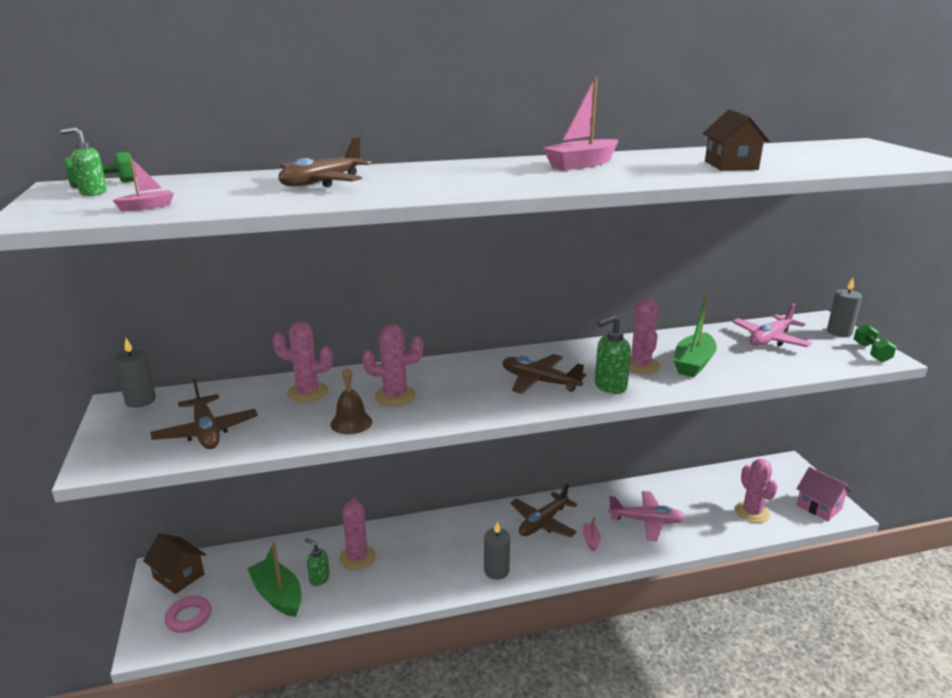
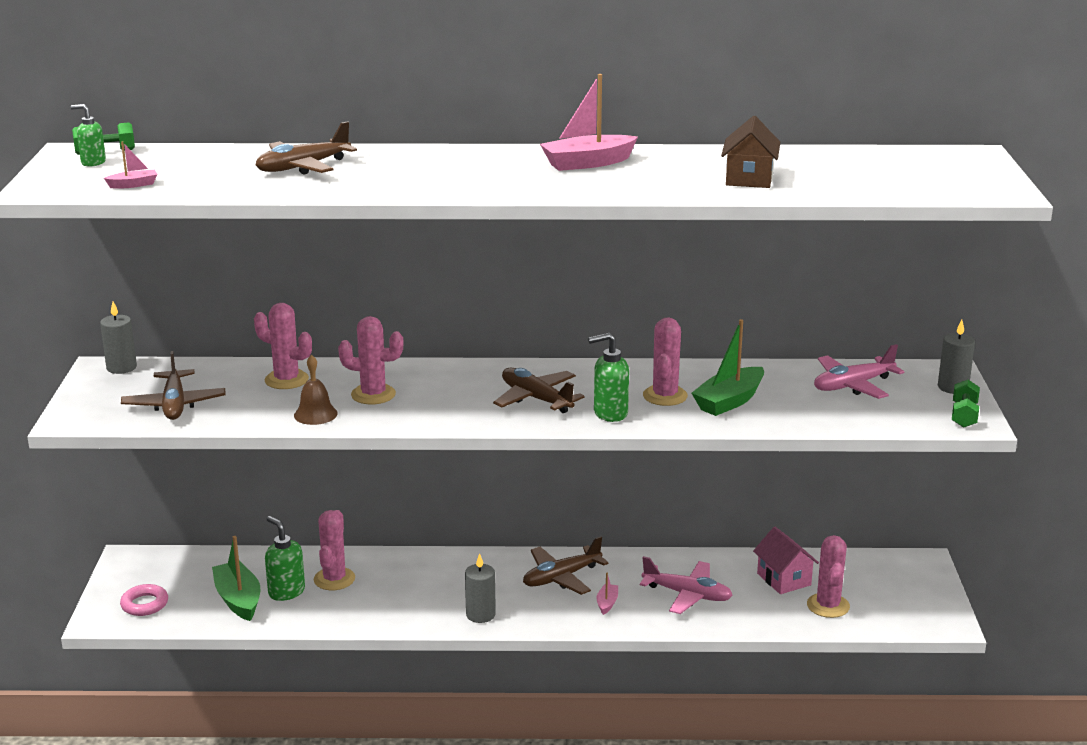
camera: 15 degrees right, 0 degrees up
(179, 576) = (144, 567): brown house -> none
(319, 579) = (286, 592): green soap dispenser -> green soap dispenser, size x1.53
(819, 507) = (921, 613): pink house -> pink house (783, 579)

